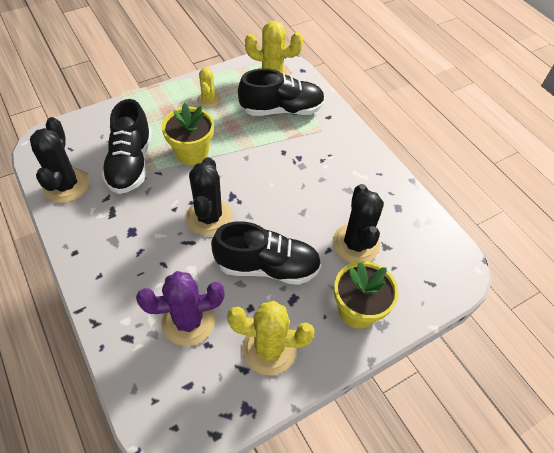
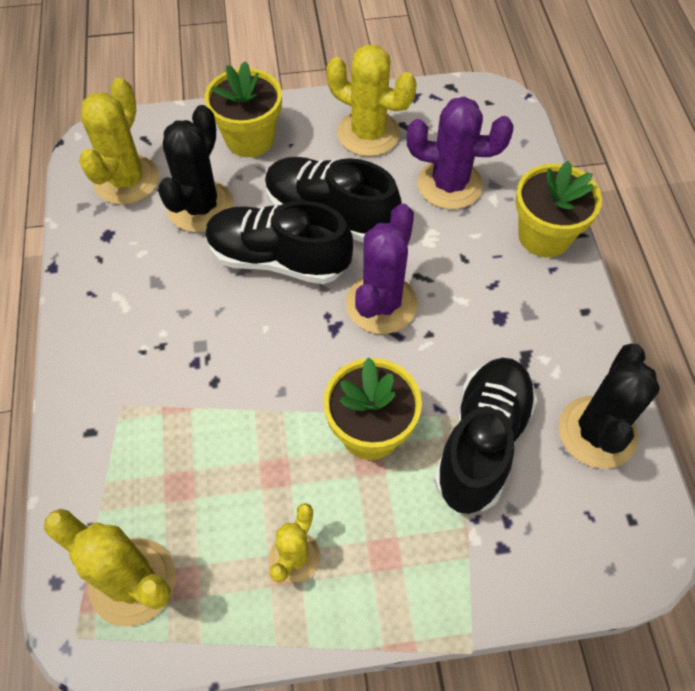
camera: 155 degrees left, 5 degrees up
(107, 300) = (544, 236): none -> yellow flower pot
(209, 217) = (381, 304): black cactus -> purple cactus
(282, 110) = (164, 479): black shoe -> black shoe (278, 259)
(417, 247) = (126, 180): none -> yellow cactus

